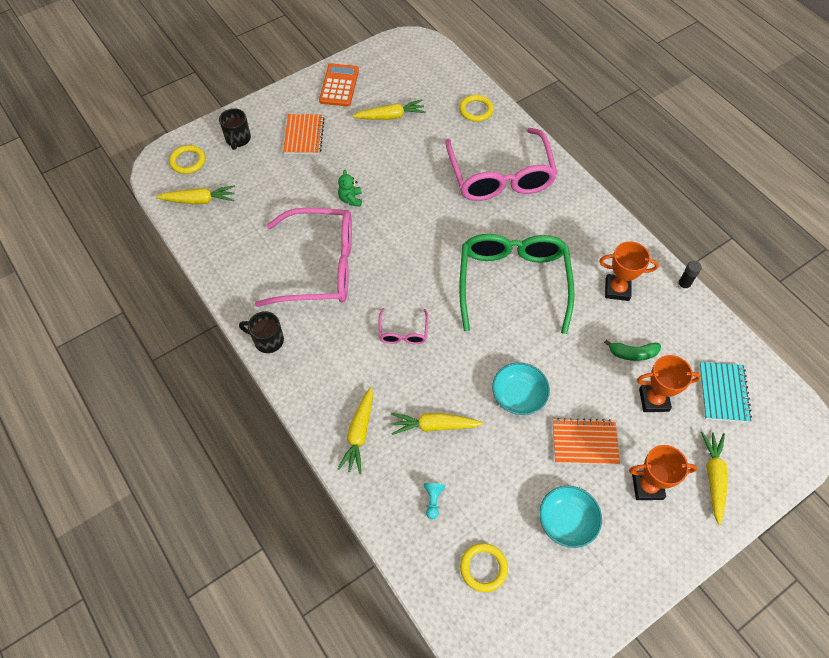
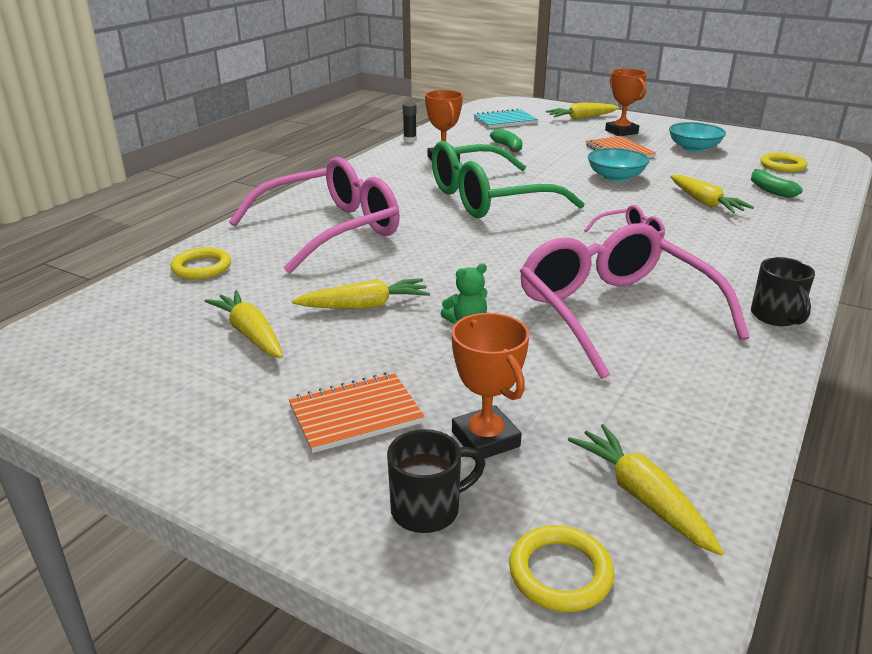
camera: 115 degrees left, 30 degrees down
(339, 85) = (180, 415): orange calculator -> none
(359, 433) = (776, 232): yellow carrot -> yellow carrot (364, 306)
(433, 500) = (770, 190): turquoise pawn -> green banana
(653, 400) = (543, 137): orange trophy -> orange trophy (485, 439)

